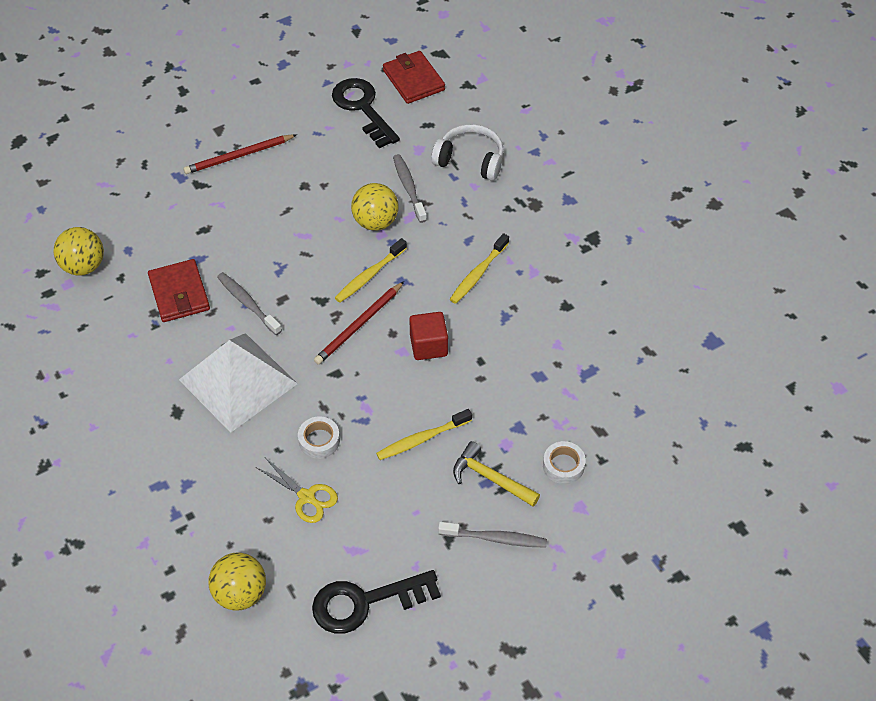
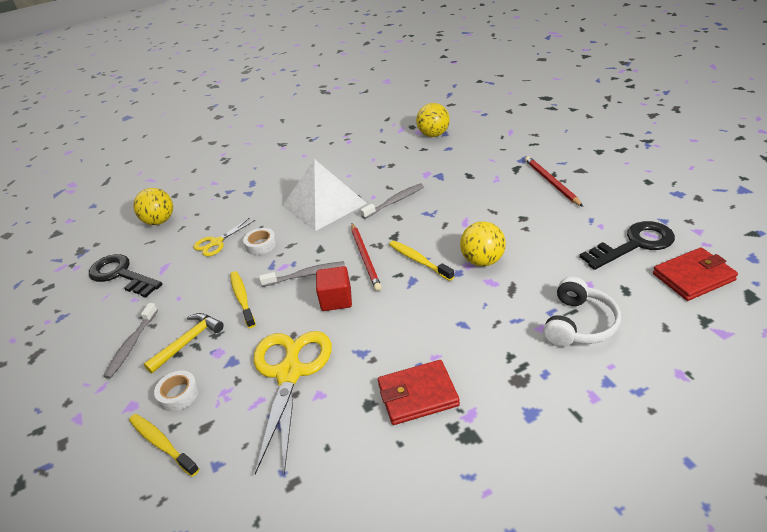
camera: 100 degrees right, 15 degrees down
(179, 293) = (407, 172): red wallet -> red wallet (418, 395)
(359, 325) = (365, 258): red pencil -> red pencil turned 150 degrees counterclockwise
(365, 602) = (121, 275): black key -> black key turned 45 degrees counterclockwise
(409, 188) = (529, 280): grey toothbrush -> grey toothbrush (306, 275)
(478, 274) = (417, 332): yellow toothbrush -> yellow toothbrush (162, 444)
(533, 372) = (290, 373): none -> yellow scissors

